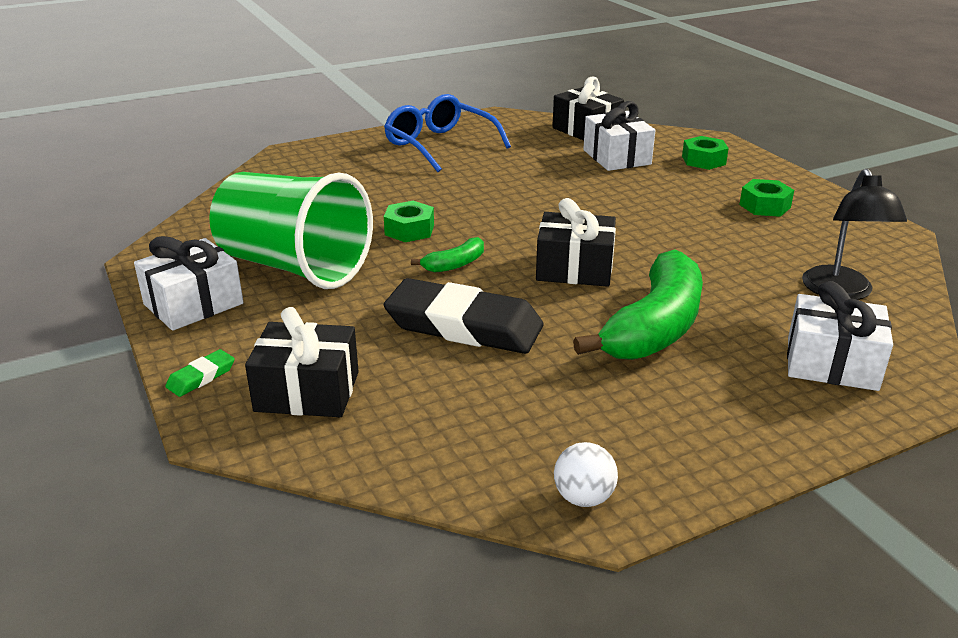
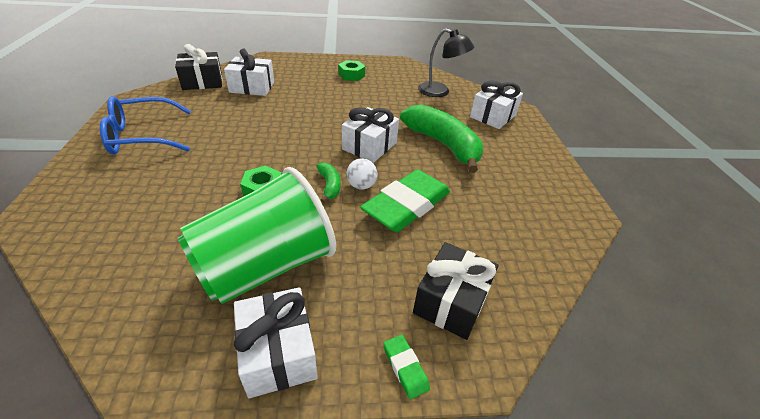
camera: 70 degrees left, 10 degrees up
(464, 326) = (406, 205): black eraser -> green eraser
(574, 268) = (369, 146): black gift -> white gift
(583, 498) = (577, 216): white ball -> white ball (361, 186)
(703, 160) = (287, 69): green nut -> none

